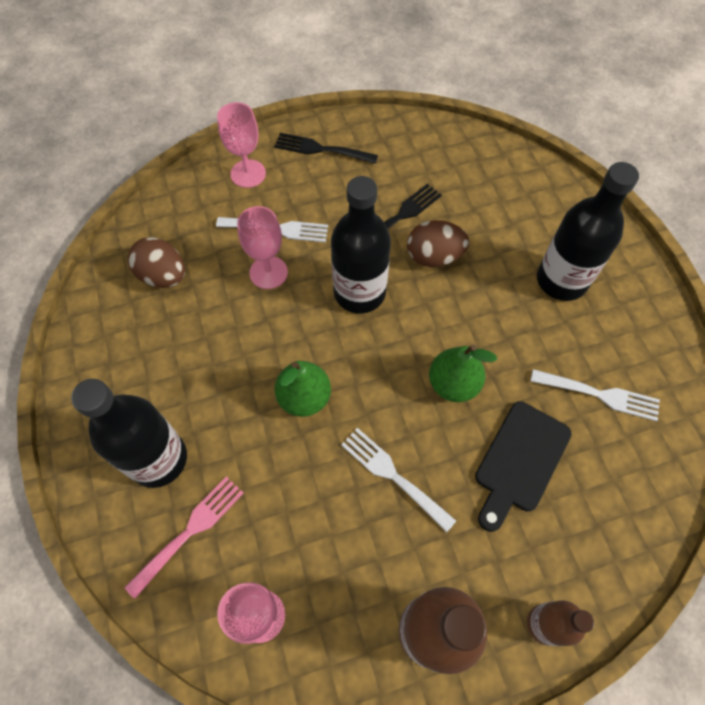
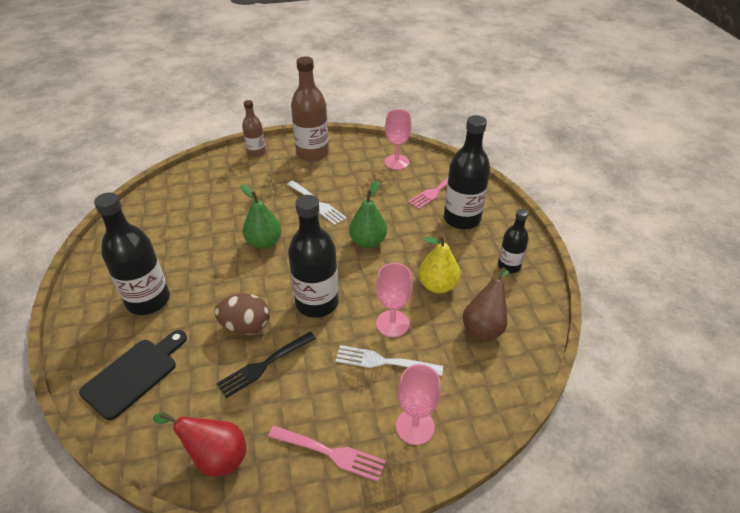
camera: 175 degrees left, 20 degrees down
(110, 369) = (509, 266): none -> black bottle
(163, 276) = (484, 327): brown egg -> brown pear
(210, 329) = (437, 285): none -> yellow pear
(321, 149) = (330, 453): black fork -> pink fork
(418, 140) = (215, 457): none -> red pear
(519, 461) = (238, 205): black cutting board -> black cutting board (134, 374)
(599, 395) = (169, 231): white fork -> none

